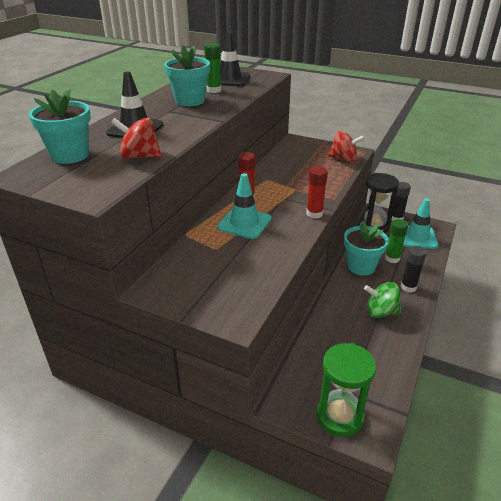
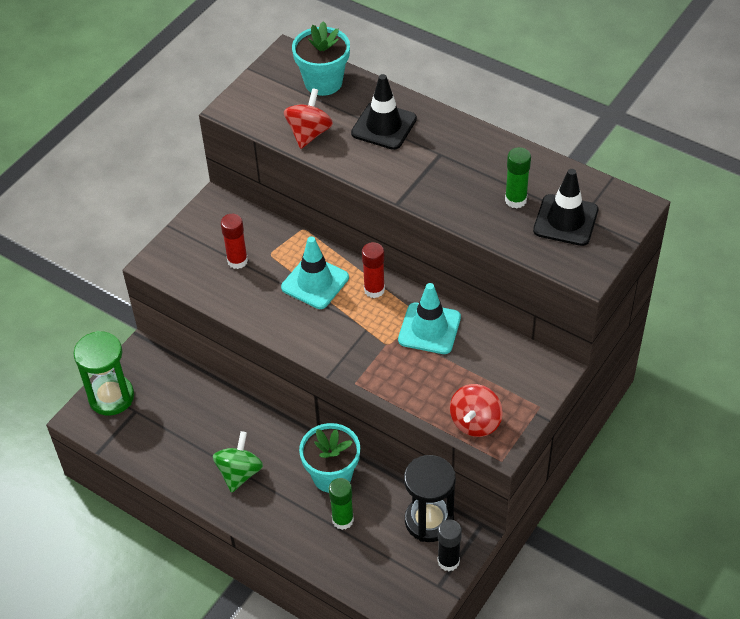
camera: 100 degrees right, 15 degrees up
(190, 101) = (474, 174): turquoise flower pot -> none
(314, 214) = (322, 354): red glue stick -> red glue stick (237, 261)
(408, 287) = (278, 519): black glue stick -> none
(417, 237) = (390, 573): turquoise traffic cone -> turquoise traffic cone (429, 329)

